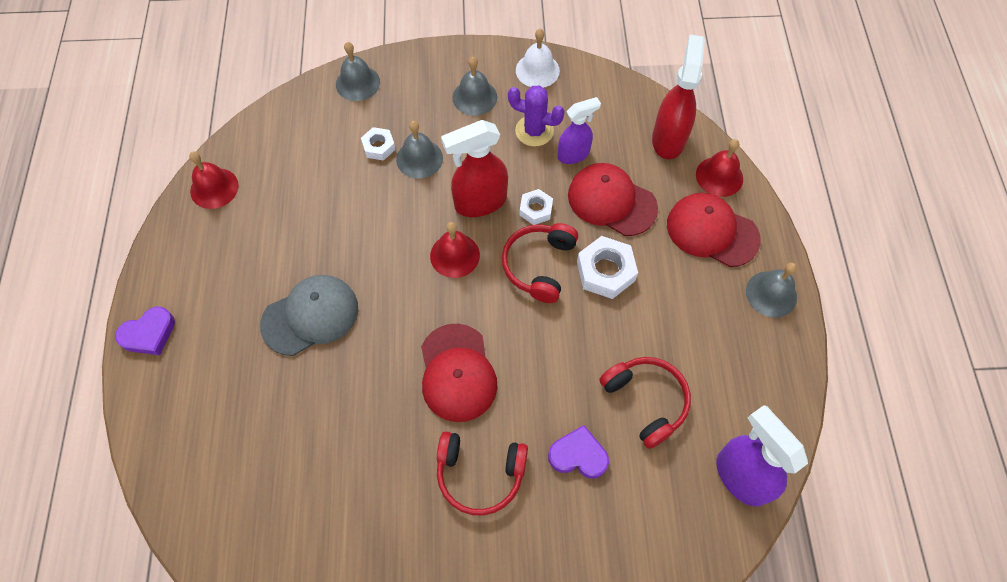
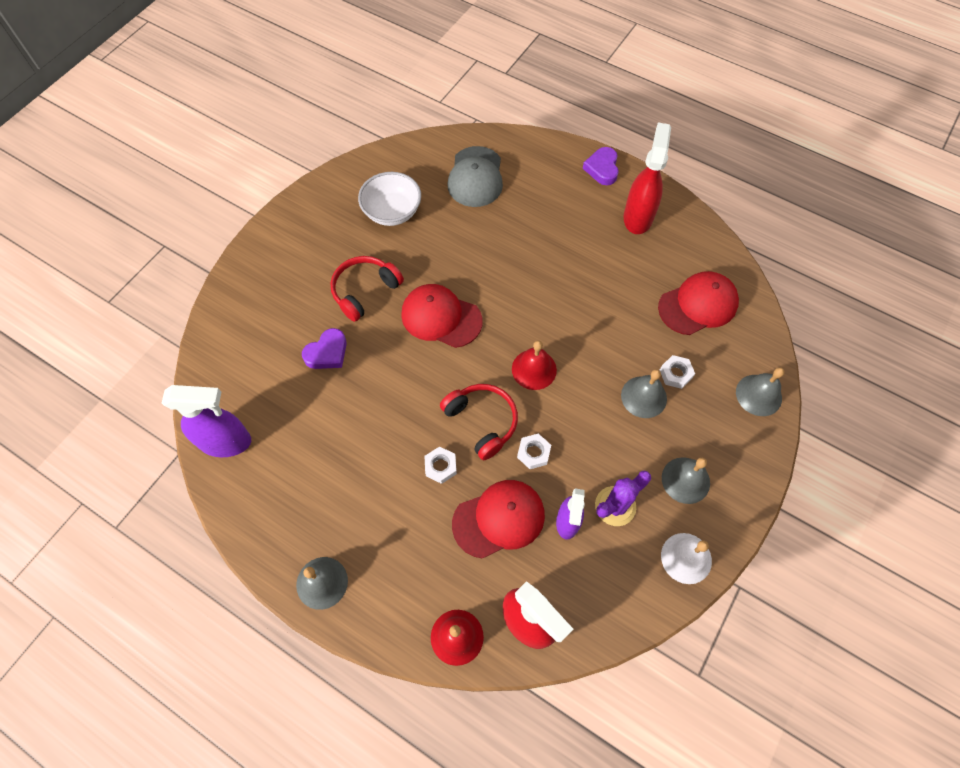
camera: 125 degrees right, 0 degrees up
(214, 188) = (704, 248): red bell -> none
(310, 316) = (550, 256): grey cap -> grey cap (475, 177)
(352, 527) = (392, 212): none -> white bowl
(480, 202) = (570, 415): red spray bottle -> red spray bottle (638, 217)
(605, 271) = (440, 466): white nut -> white nut, size x0.60
(646, 401) = (324, 420): red headphones -> none
(712, 231) = (410, 581): red cap -> red cap (698, 305)

